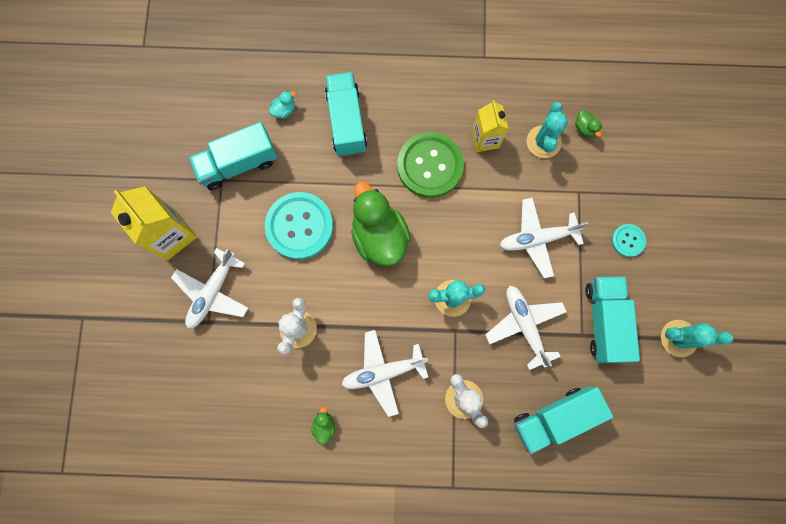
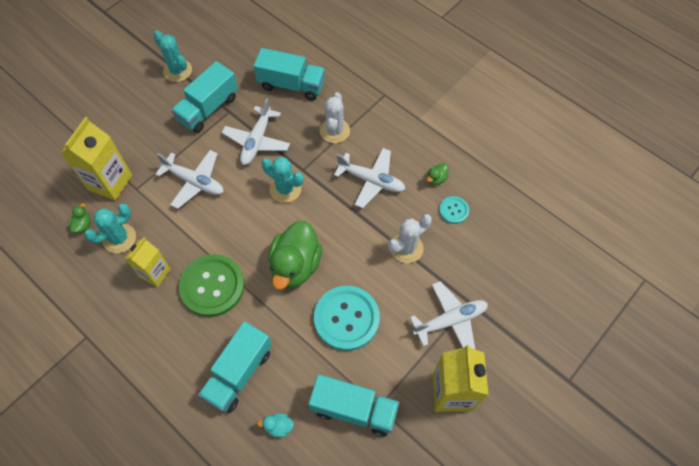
camera: 140 degrees left, 15 degrees down
(606, 179) = (110, 182): none -> yellow carton
(628, 240) = (142, 138): turquoise button -> turquoise button (453, 210)

